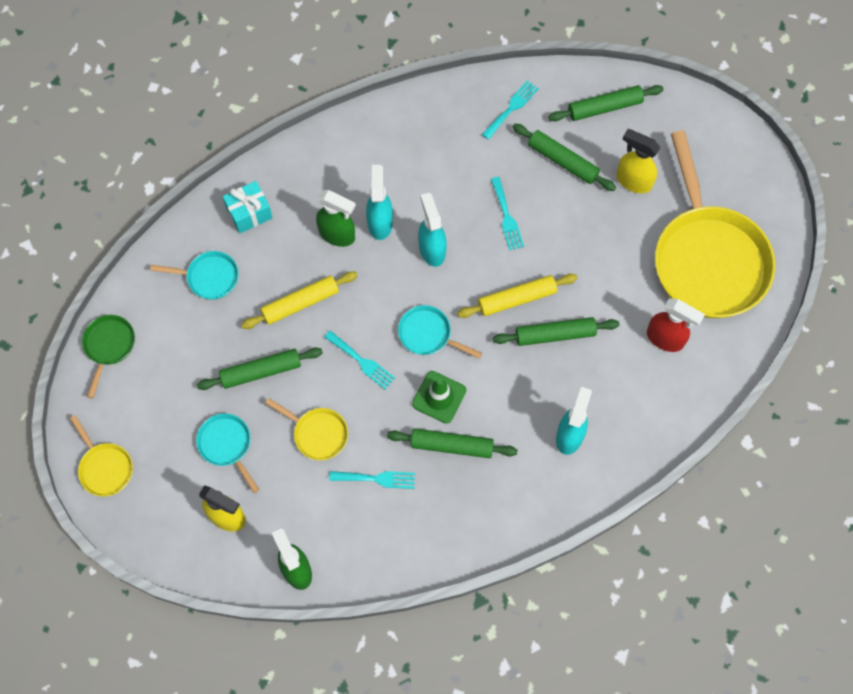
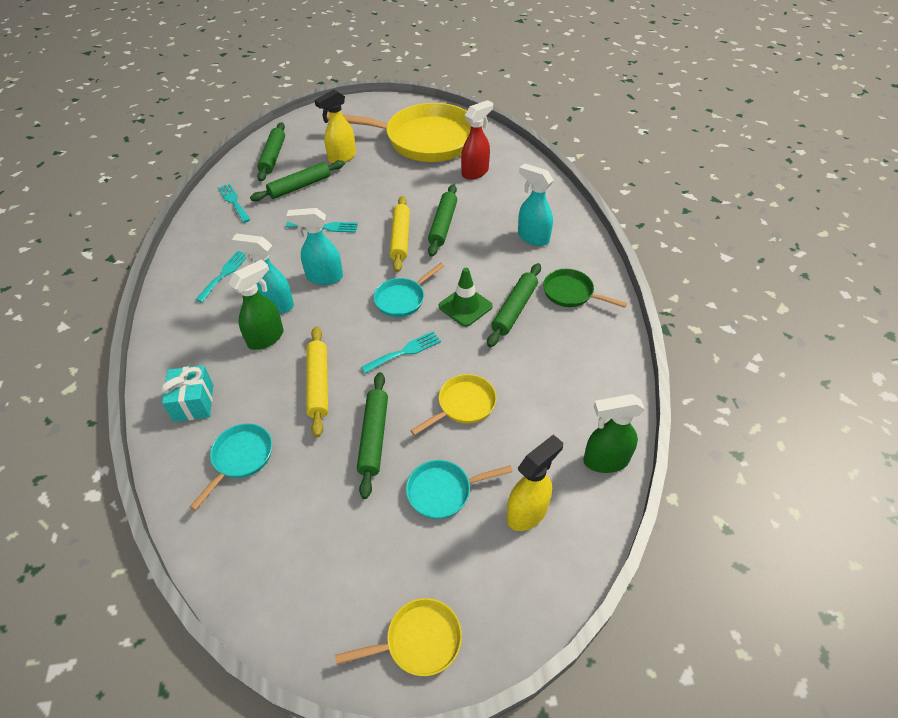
camera: 70 degrees left, 20 degrees down
(109, 346) = (260, 592): green pan -> green pan (571, 293)
(376, 479) = (527, 370): turquoise fork -> turquoise fork (224, 274)

